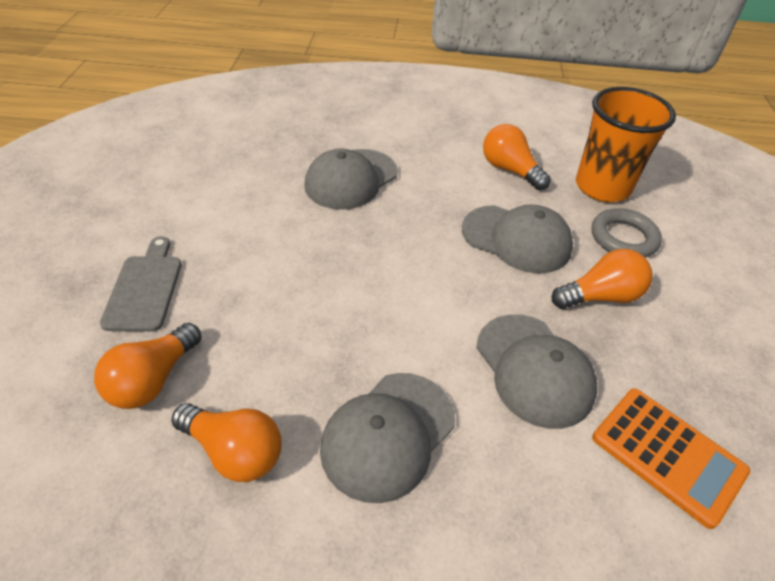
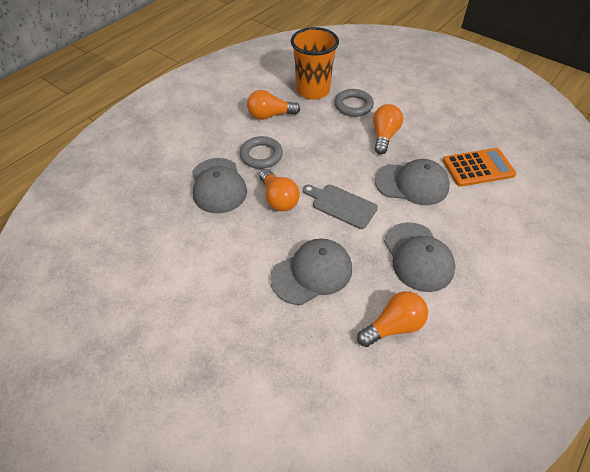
camera: 55 degrees left, 5 degrees up
(145, 288) = (238, 331): grey cutting board -> grey cutting board (341, 205)
(153, 380) = (320, 350): orange light bulb -> orange light bulb (278, 199)
(433, 192) = (261, 155): none -> grey ring
(516, 239) = (325, 143): grey cap -> grey cap (312, 273)

